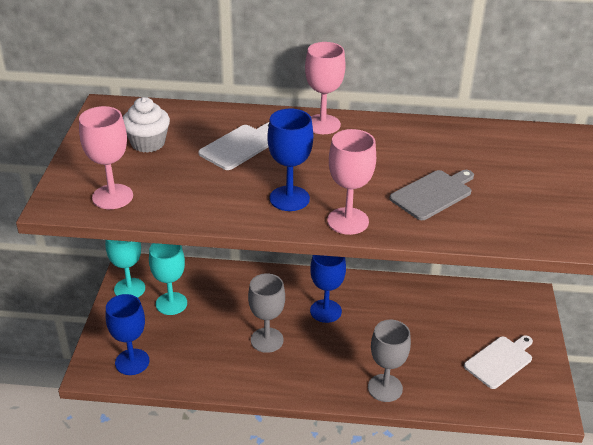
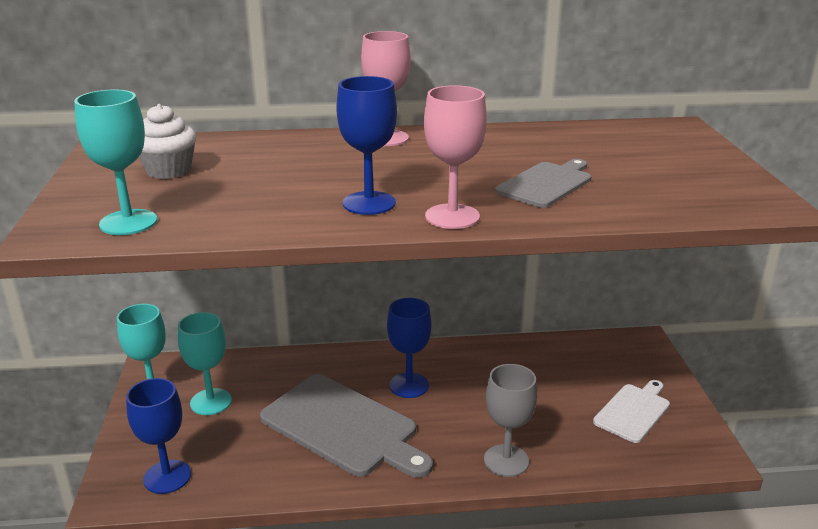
camera: 10 degrees left, 10 degrees down
(112, 197) = (128, 222): pink goblet -> turquoise goblet
(239, 146) = (289, 164): white cutting board -> none
(267, 340) = (343, 427): grey goblet -> grey cutting board

